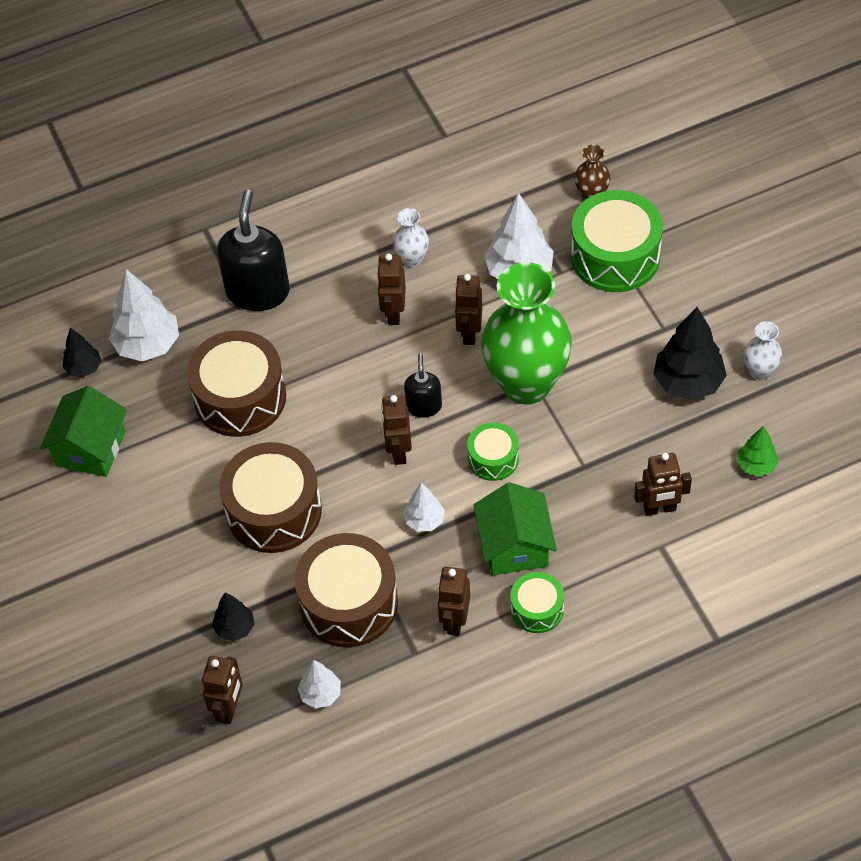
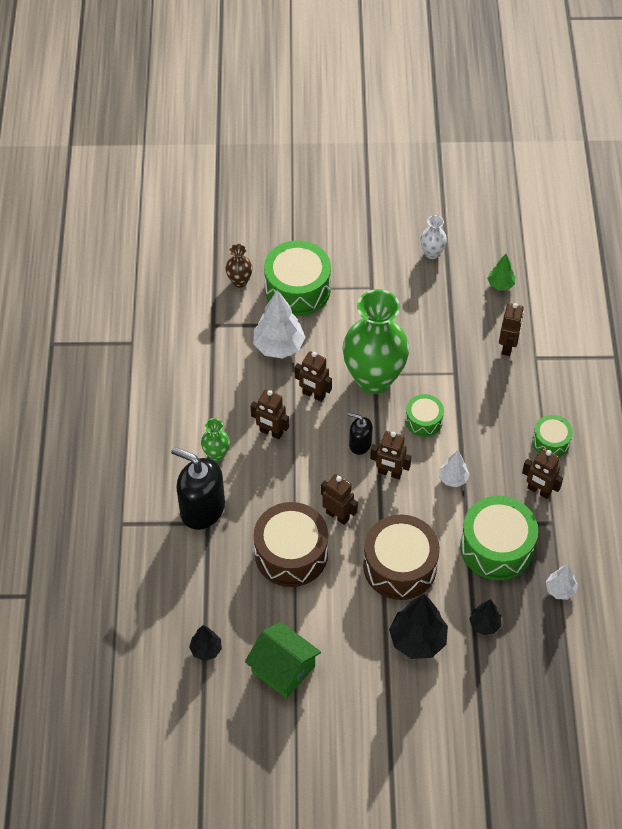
camera: 70 degrees left, 0 degrees up
(148, 345) = (209, 598): white tree -> none
(229, 708) = (547, 650): brown robot -> brown robot (337, 515)
(336, 274) = (216, 454): none -> green vase
(349, 602) = (496, 547): brown drum -> green drum
(412, 259) = (230, 404): white vase -> none
(515, 546) = (497, 435): green house -> none
(688, 383) = (420, 292): black tree -> black tree (417, 640)

